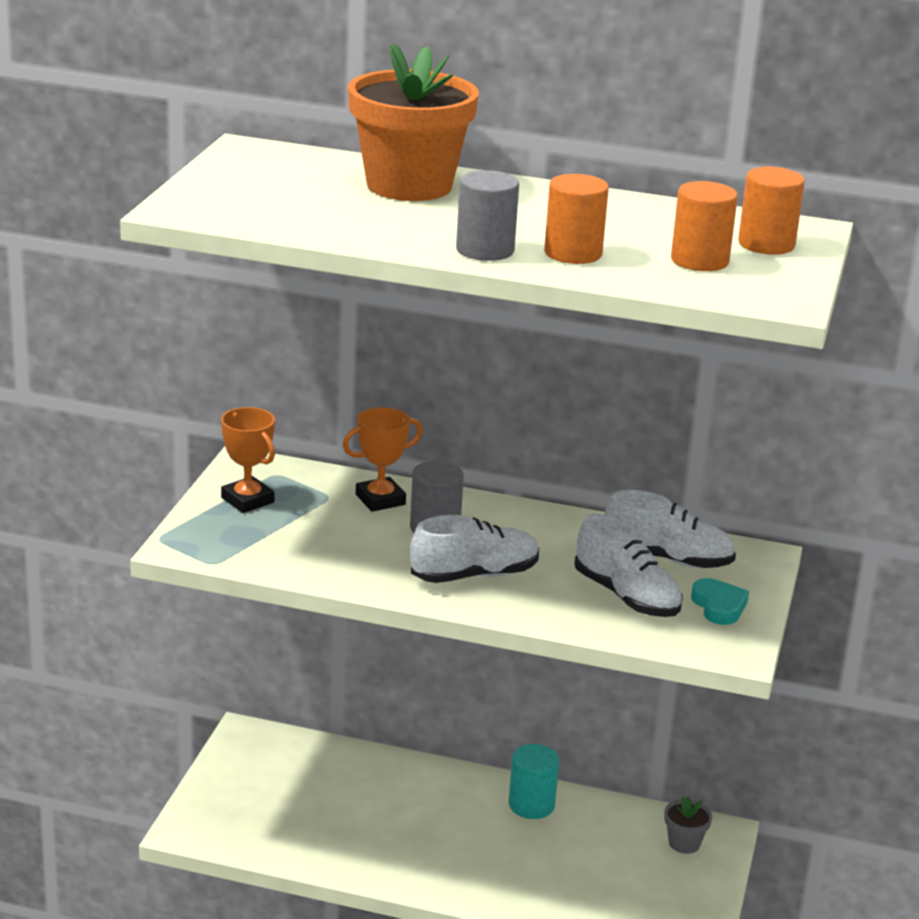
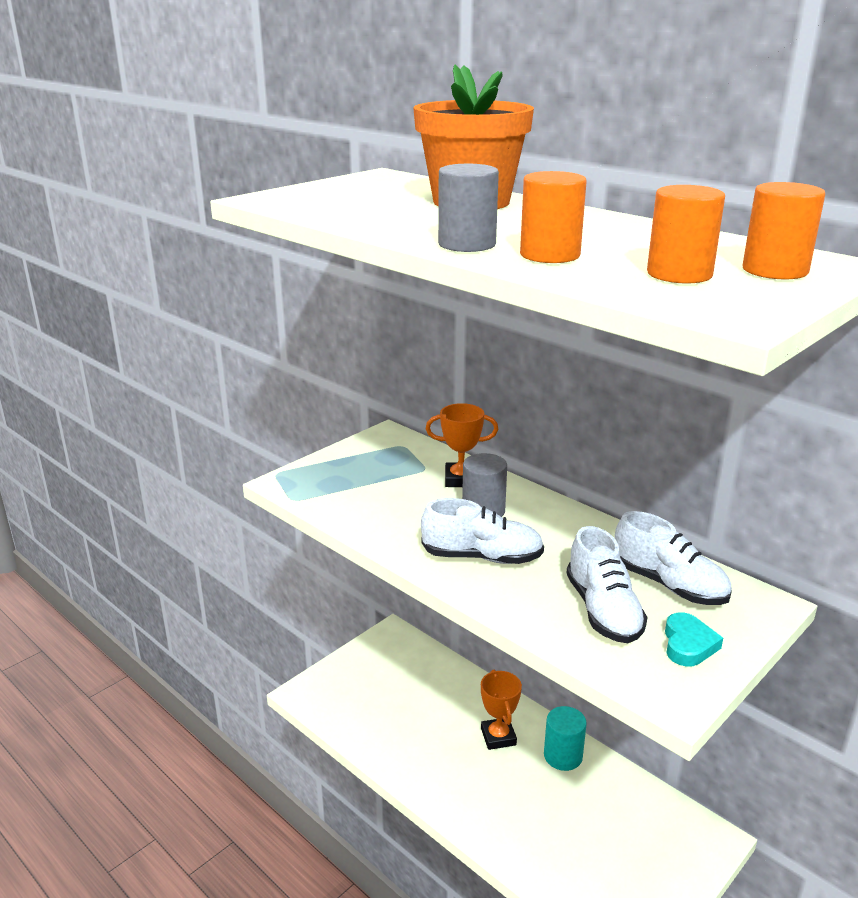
camera: 30 degrees right, 0 degrees up
(247, 500) = (363, 459): orange trophy -> orange trophy (498, 737)
(684, 843) = (675, 837): grey flower pot -> none

